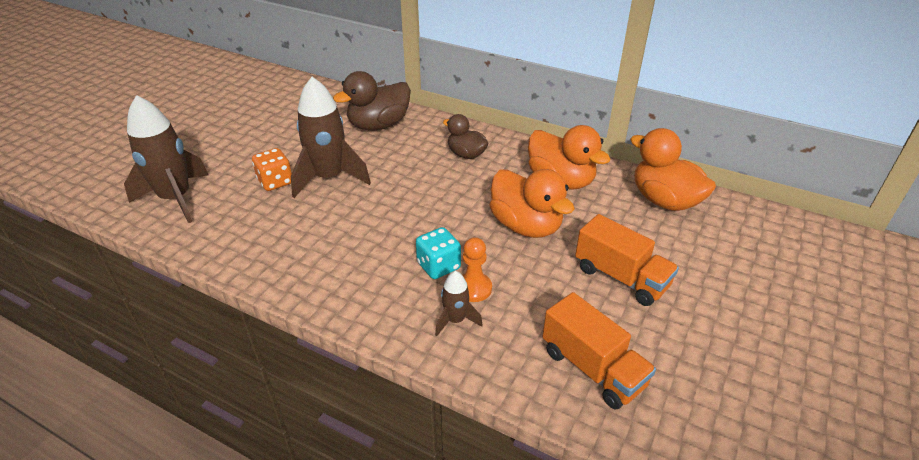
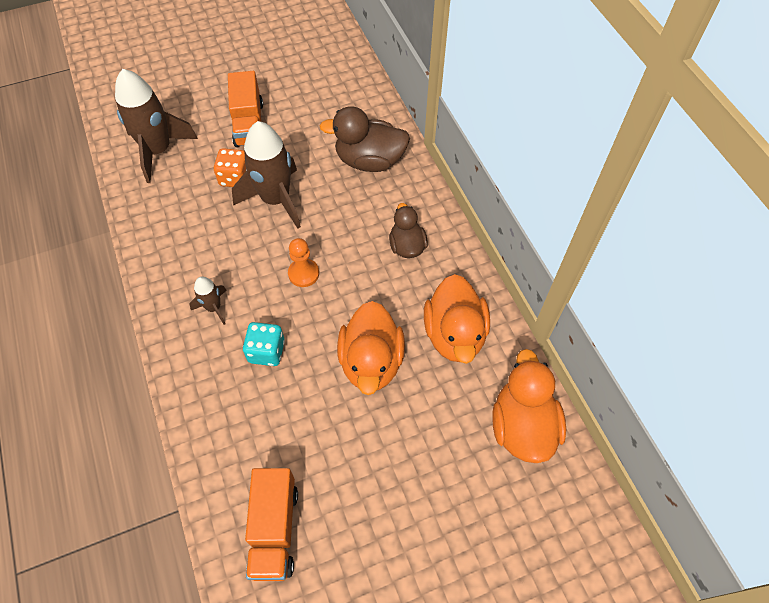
camera: 40 degrees right, 20 degrees up
(455, 320) = (229, 410): brown rocket -> brown rocket (213, 307)
(473, 288) = (269, 392): orange pawn -> orange pawn (303, 273)
(621, 277) = (387, 472): orange truck -> orange truck (249, 124)

